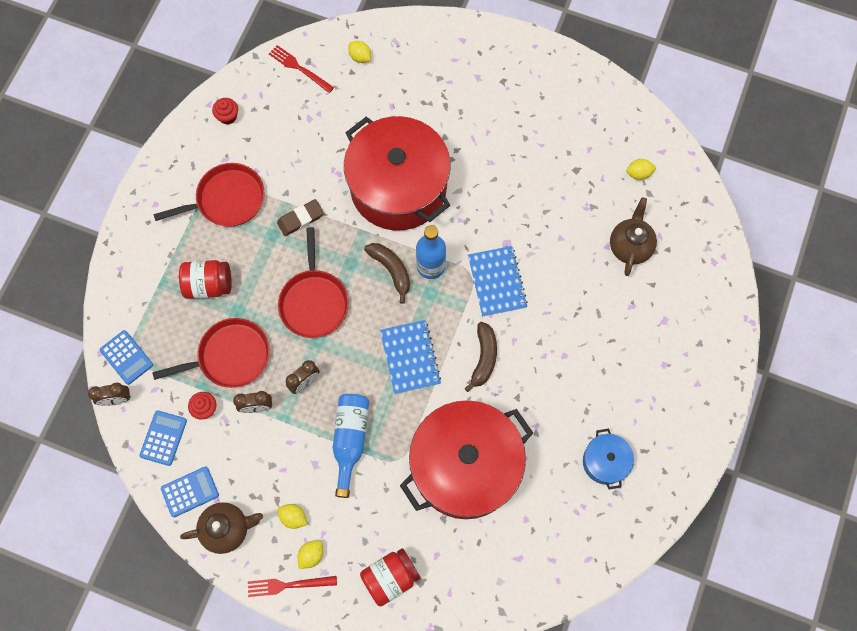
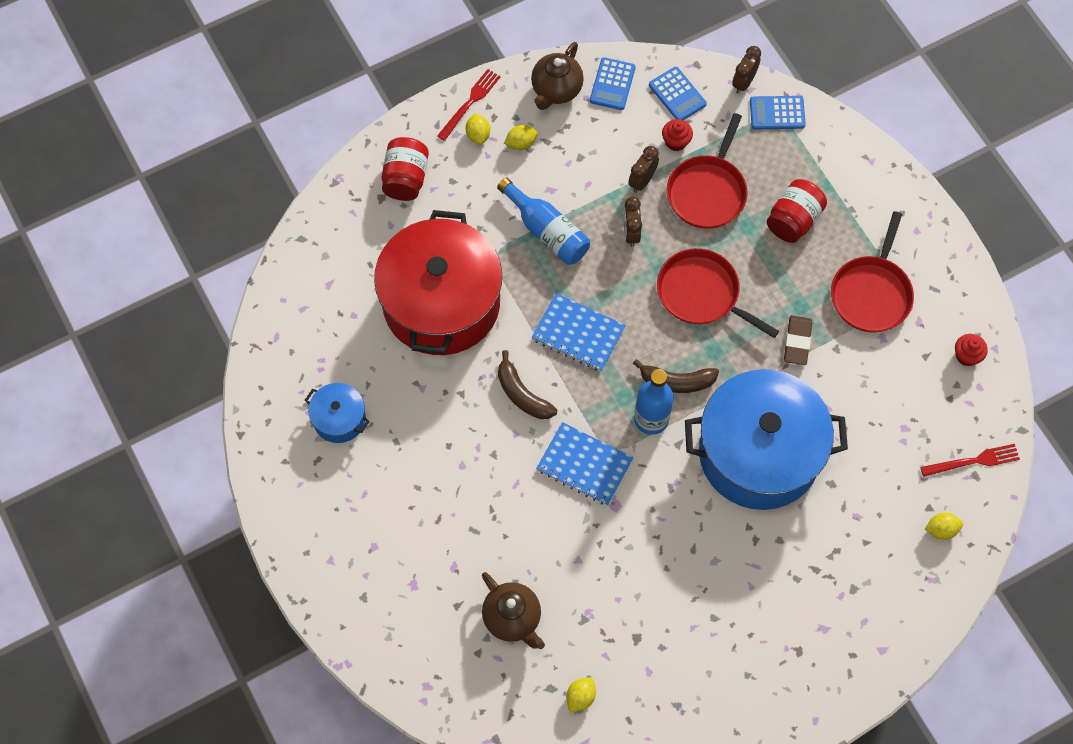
camera: 130 degrees right, 5 degrees down
(398, 187) = (759, 453): red pot -> blue pot

